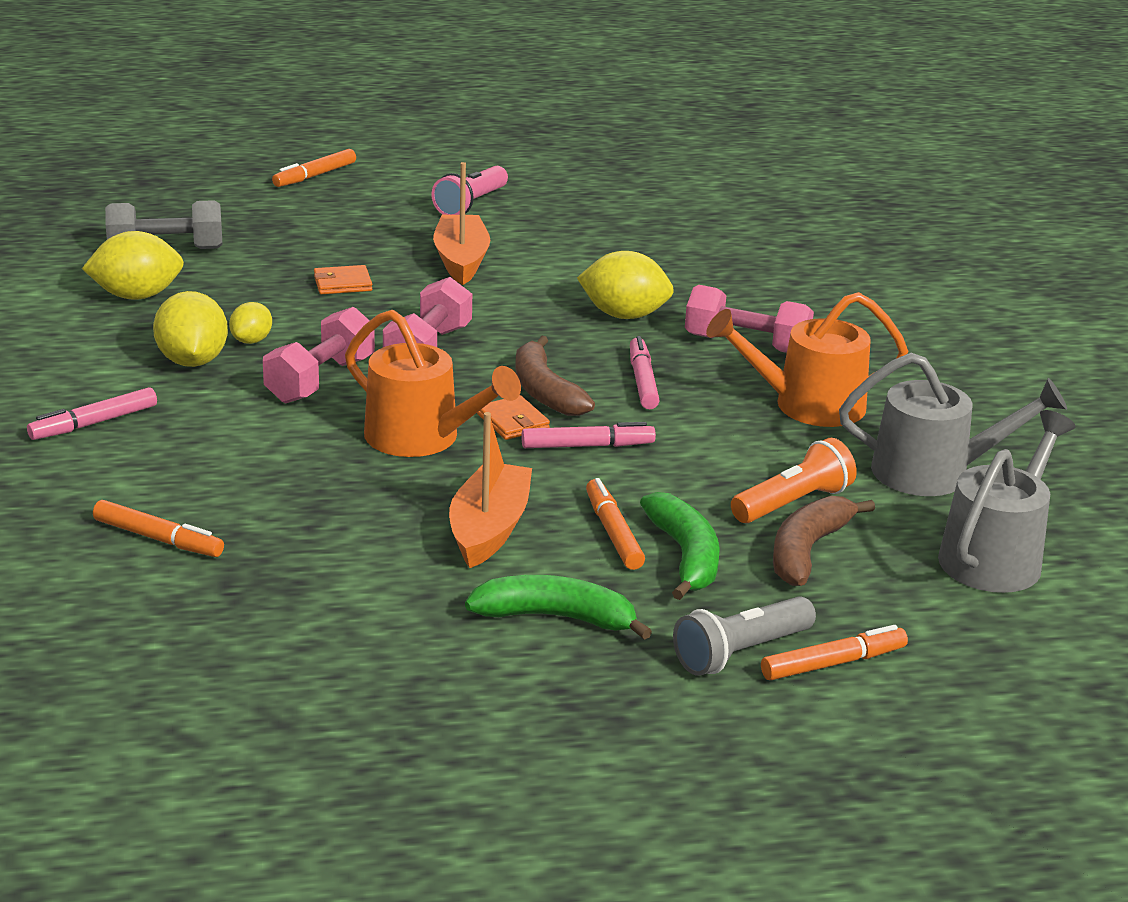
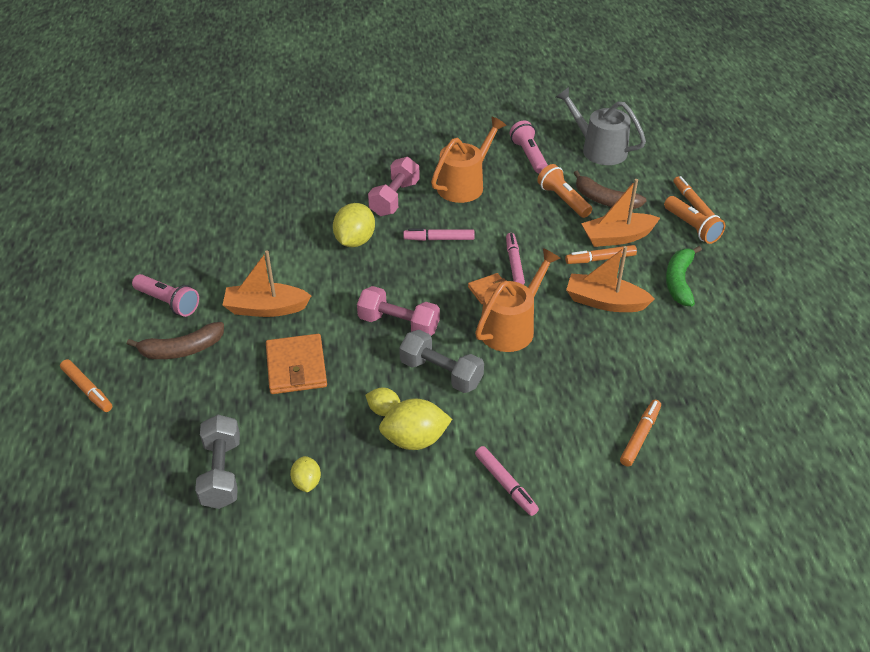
camera: 85 degrees left, 15 degrees up
(137, 296) = (306, 482): yellow lemon -> yellow lemon, size x0.57
(320, 380) = (441, 373): pink dumbbell -> grey dumbbell
(342, 283) = (296, 367): orange wallet -> orange wallet, size x1.76
(544, 391) = (452, 277): brown banana -> brown banana (182, 350)
(685, 556) = (617, 237): green banana -> orange boat
(740, 653) = (692, 227): grey flashlight -> orange flashlight
(808, 405) = (464, 185): orange watering can -> orange watering can turned 135 degrees counterclockwise
(933, 472) = (528, 156): grey watering can -> pink flashlight

